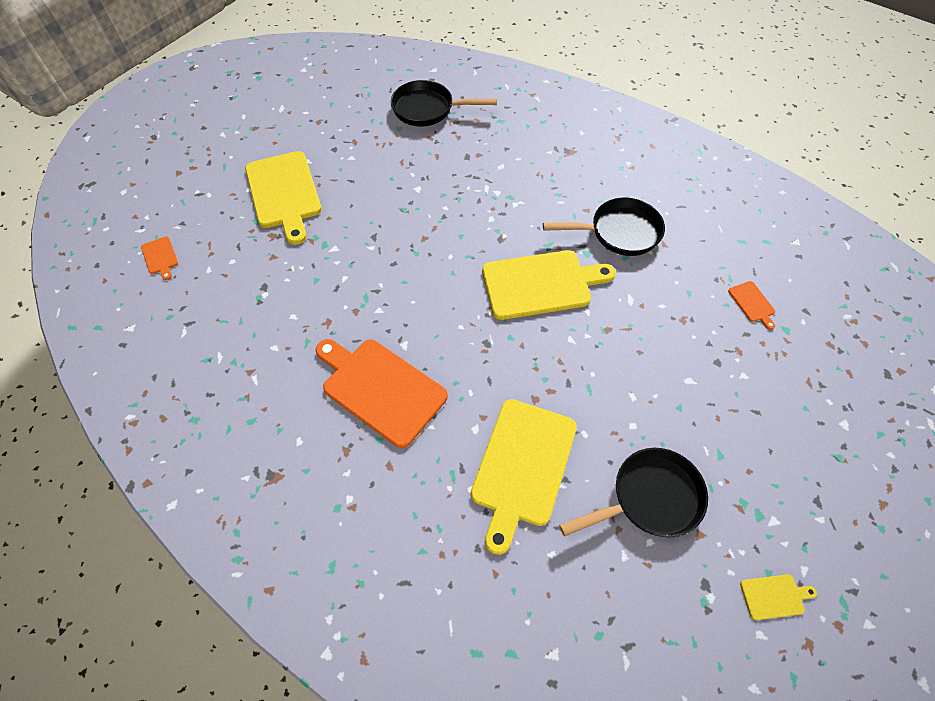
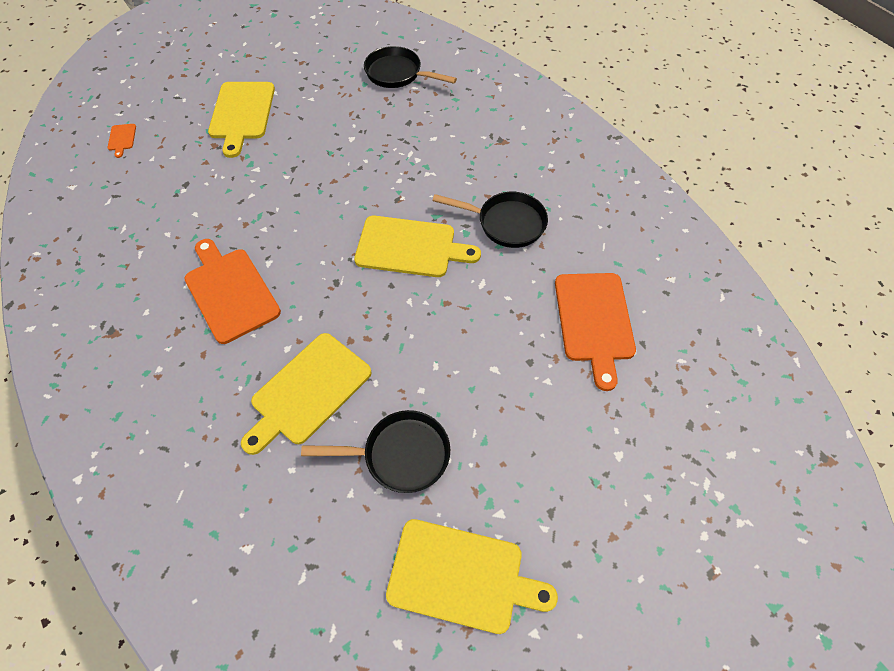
camera: 20 degrees right, 0 degrees up
(752, 303) = (594, 321): orange cutting board -> orange cutting board, size x2.36
(774, 596) = (461, 576): yellow cutting board -> yellow cutting board, size x2.36

